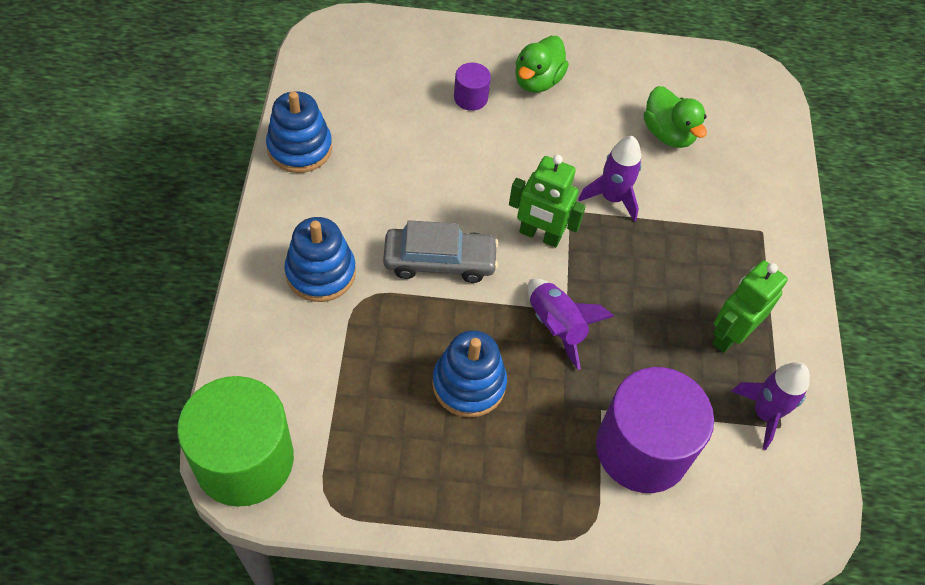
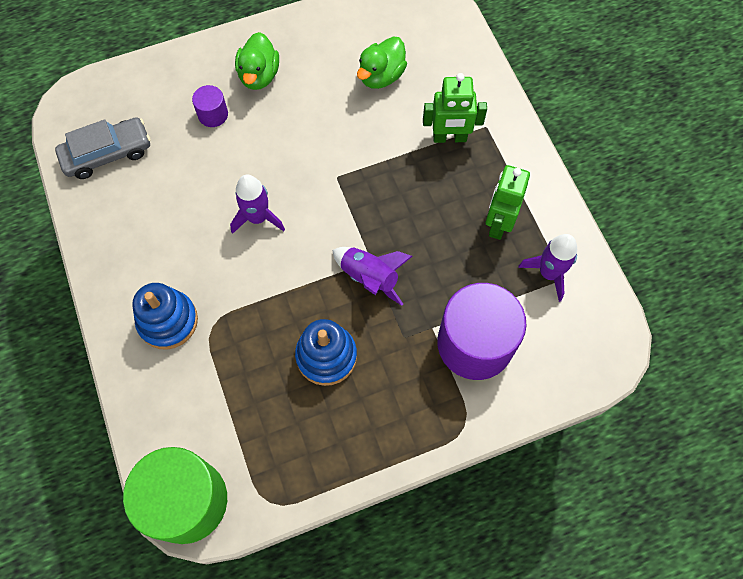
camera: 20 degrees left, 10 degrees up
(300, 148) = (96, 222): blue stacking toy -> none
(439, 261) = (256, 267): grey car -> grey car (107, 154)
(539, 235) = (323, 208): green robot -> green robot (449, 138)
(612, 198) = (363, 151): purple rocket -> purple rocket (258, 218)
(668, 134) = (381, 76): green duck -> green duck turned 90 degrees clockwise

